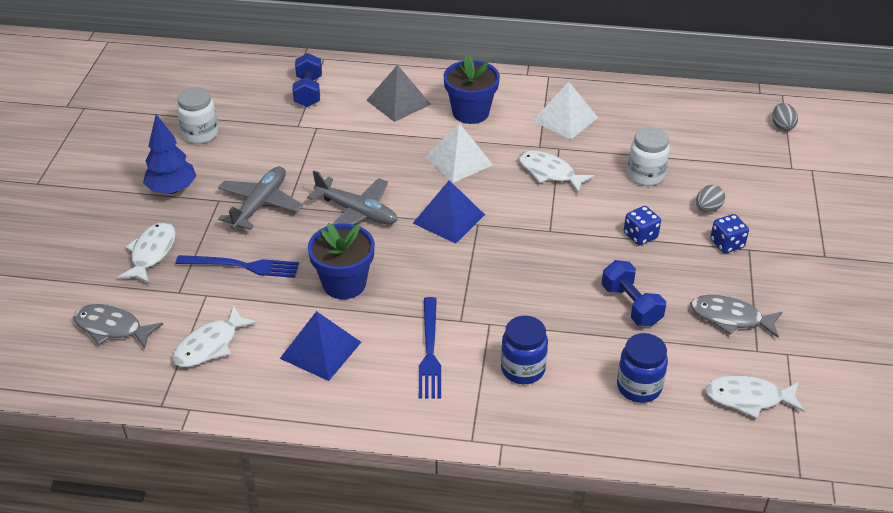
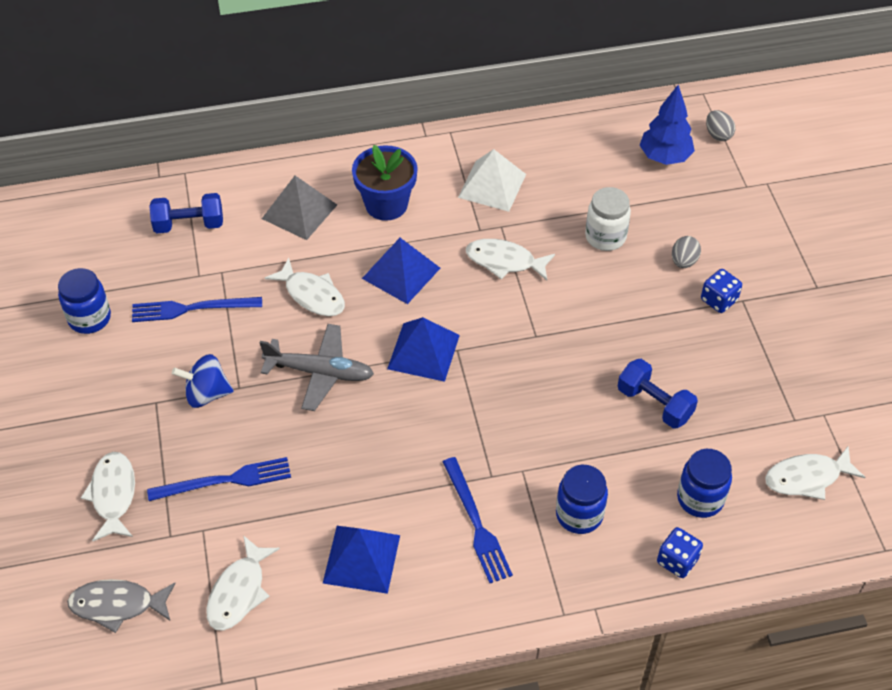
camera: 20 degrees left, 10 degrees up
(172, 189) = (94, 403): blue tree -> blue tree (664, 157)
(200, 134) = (89, 318): white jar -> blue jar
(260, 204) = (206, 394): grey plane -> blue spinning top
(280, 146) = (191, 309): none -> blue fork
(308, 92) = (189, 224): blue dumbbell -> blue dumbbell turned 75 degrees counterclockwise
(344, 284) = (348, 468): blue flower pot -> none
(378, 159) = (312, 295): none -> white fish
(458, 161) = (401, 273): white pyramid -> blue pyramid
(640, 236) = (630, 315): blue dice -> blue dice (677, 561)
(730, 318) = (755, 389): grey fish -> none

